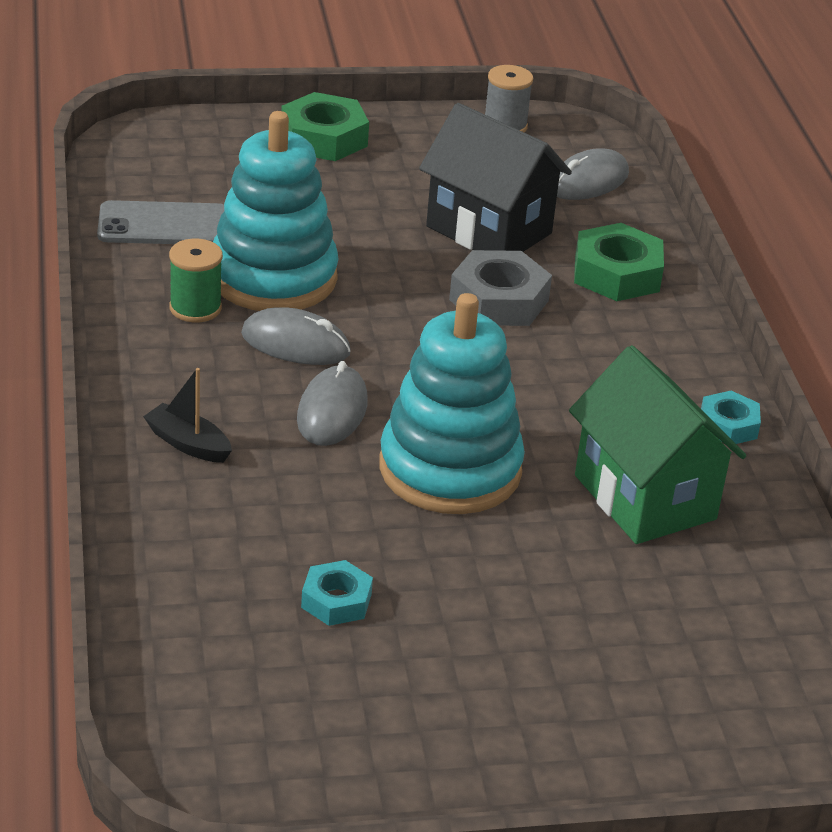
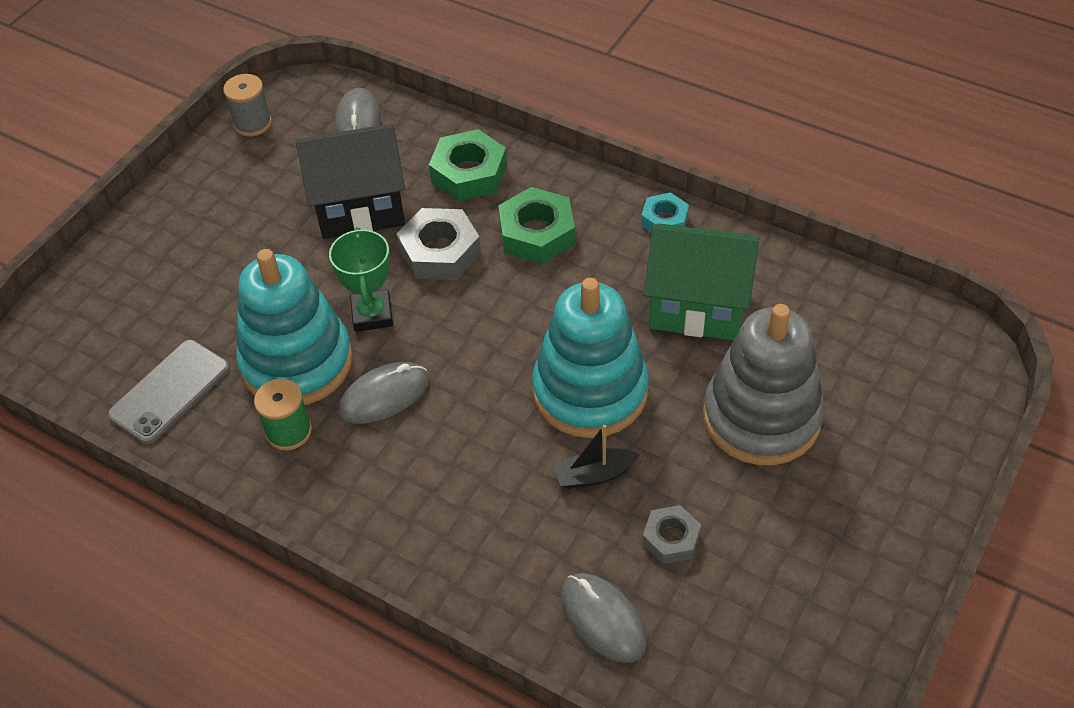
camera: 45 degrees left, 15 degrees up
(188, 444) = (439, 529): black boat -> black boat (594, 475)
(324, 138) = (162, 231): green nut -> green nut (537, 233)
(332, 411) = (476, 420): grey mouse -> grey mouse (603, 619)
(336, 600) = (671, 538): turquoise nut -> grey nut
(377, 294) = (372, 314): none -> green trophy
(557, 603) = (761, 417): none -> grey stacking toy

